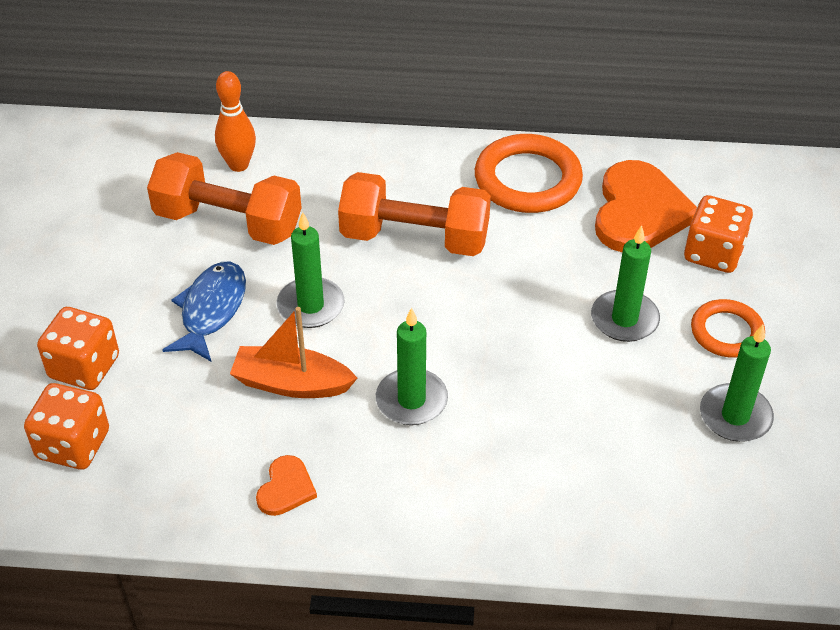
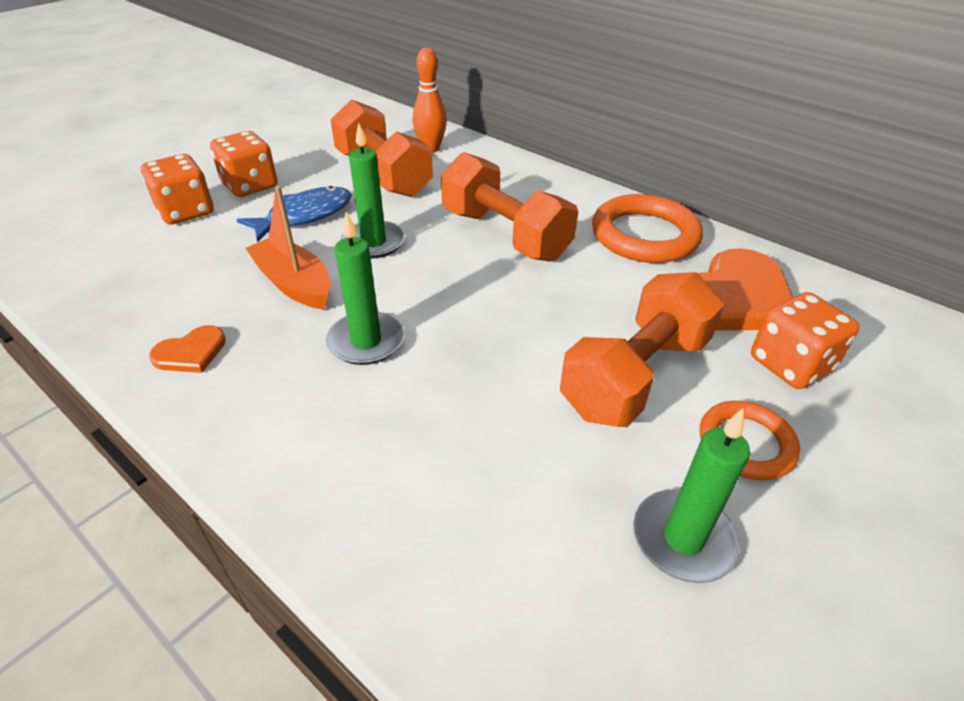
camera: 35 degrees right, 5 degrees down
(73, 445) = (112, 250): orange dice -> orange dice (250, 185)
(624, 319) = (635, 376): green candle -> orange dumbbell

